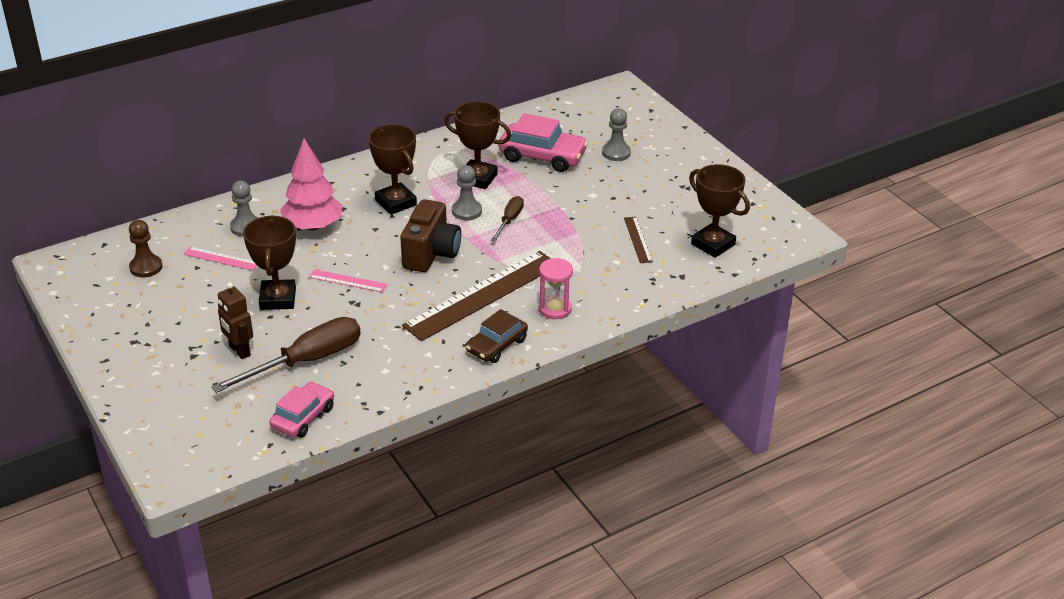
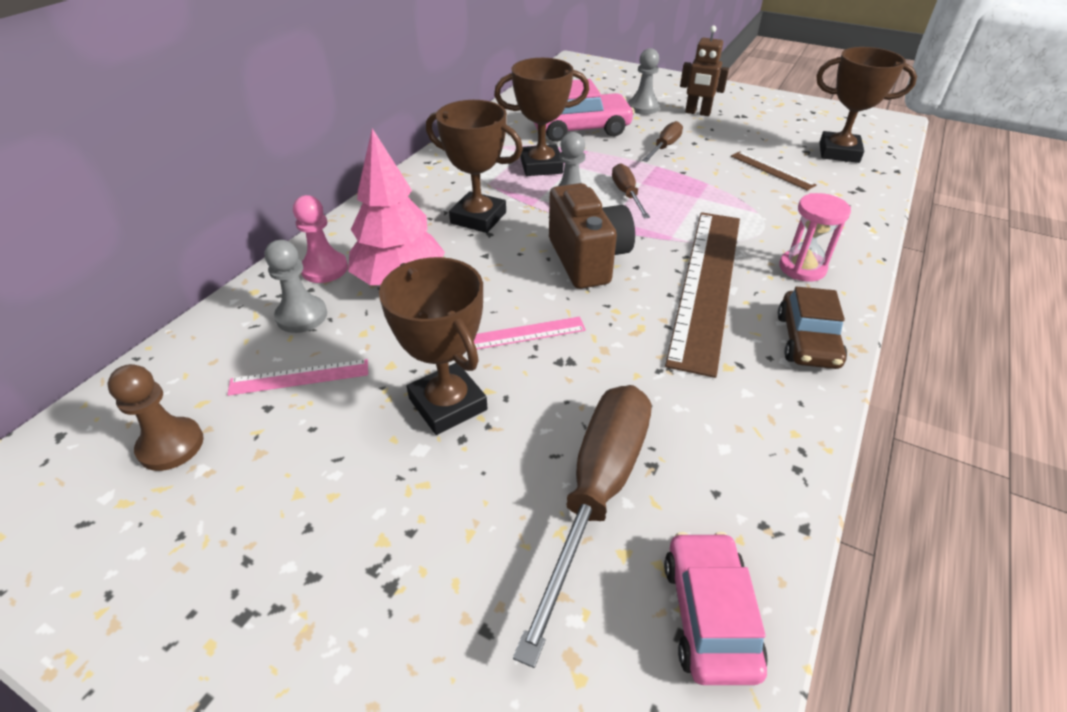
camera: 30 degrees left, 5 degrees up
(239, 351) = (469, 531): brown robot -> brown robot (697, 113)
(279, 203) = (324, 269): none -> pink pawn
(585, 193) = (664, 147): none -> brown screwdriver

